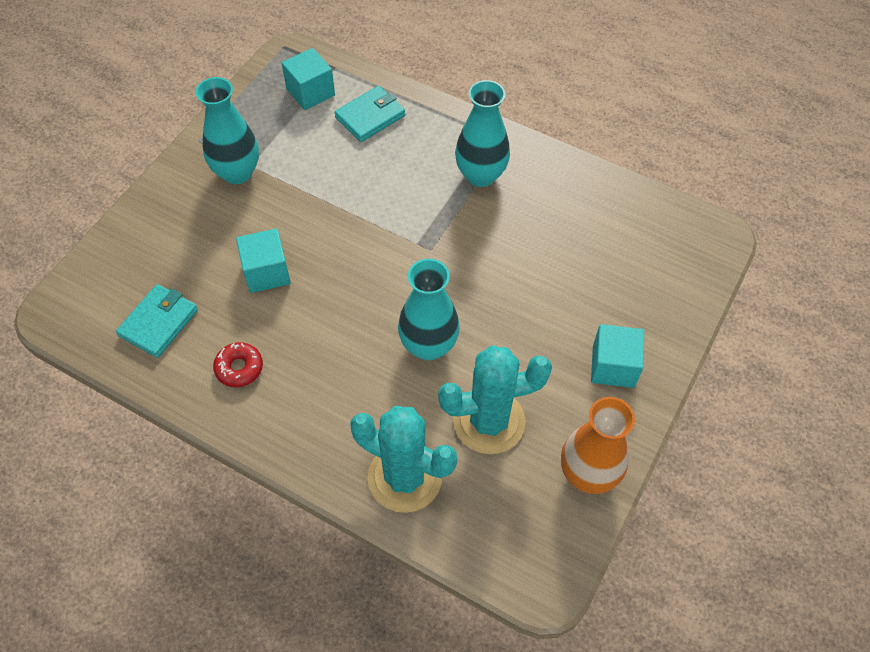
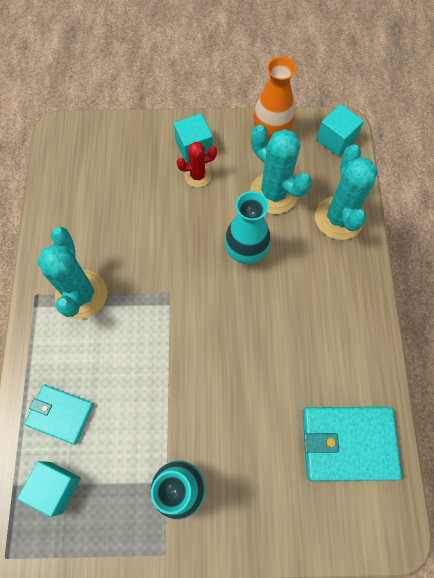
camera: 120 degrees left, 10 degrees up
(158, 323) = (348, 443): turquoise wallet -> turquoise wallet, size x1.59
(239, 368) = (341, 359): red donut -> none
(266, 272) = (257, 394): turquoise cube -> turquoise cube (336, 139)
(480, 175) = (81, 294): turquoise vase -> turquoise cactus
(566, 349) = (198, 176): none -> red cactus

